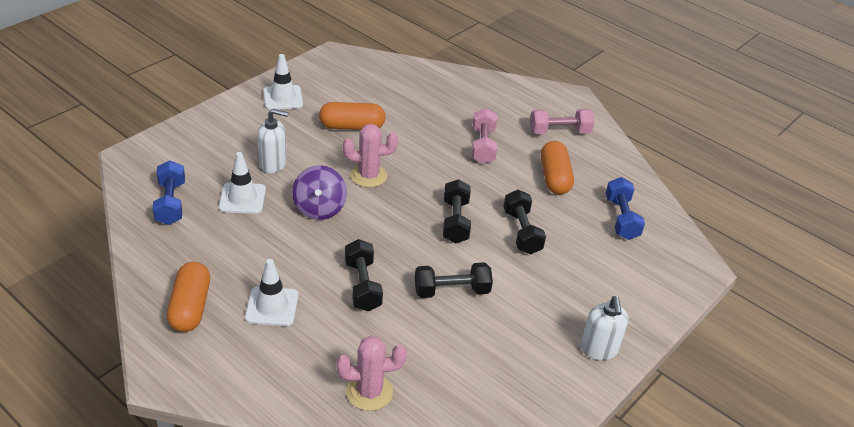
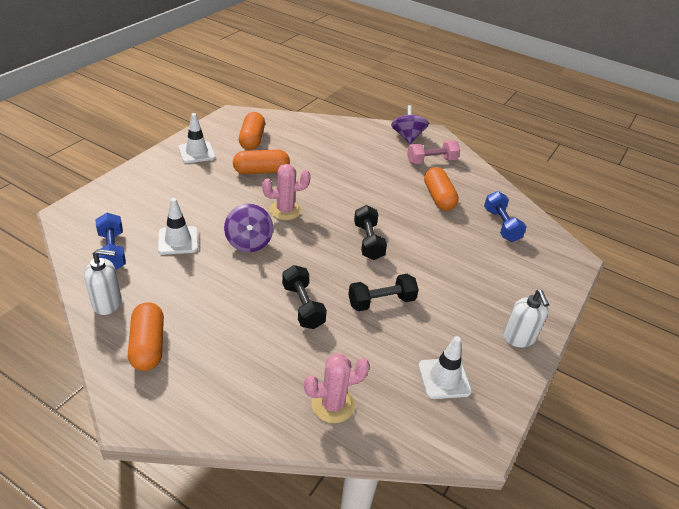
camera: 10 degrees left, 0 degrees up
(272, 306) = (225, 335): white traffic cone -> white traffic cone (444, 378)
(273, 164) = (199, 208): white soap dispenser -> white soap dispenser (107, 303)
(349, 87) = (252, 140): none -> orange capsule
(483, 146) = (374, 177): pink dumbbell -> none
(522, 232) = (425, 245): black dumbbell -> none
(538, 99) = (407, 137): none -> purple spinning top

